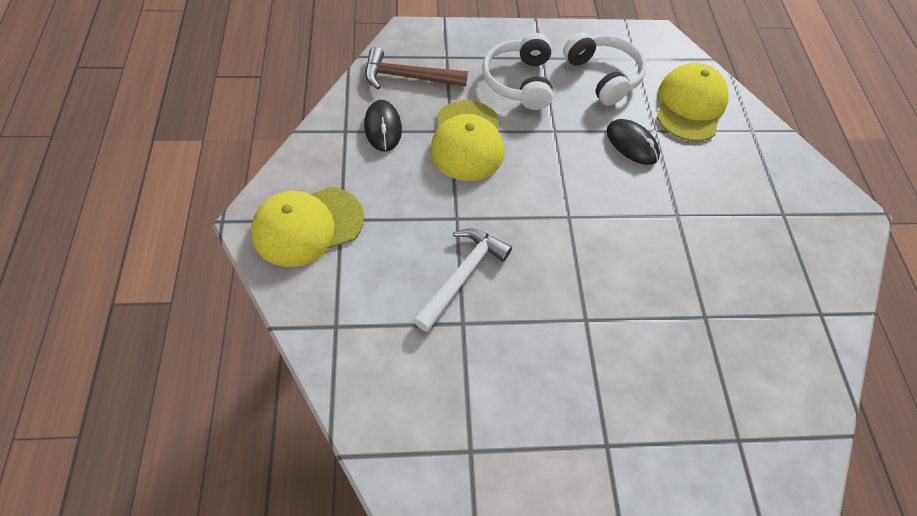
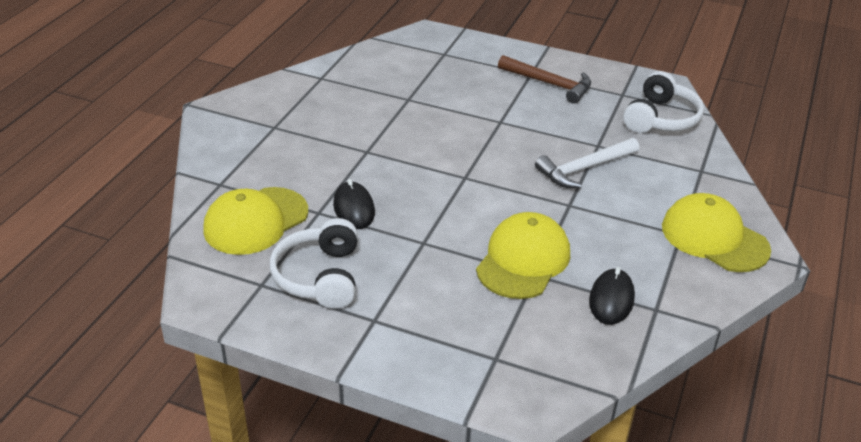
camera: 150 degrees left, 20 degrees down
(307, 226) = (714, 238): yellow cap -> yellow cap turned 135 degrees counterclockwise
(408, 77) = (558, 347): brown hammer -> brown hammer (549, 84)
(519, 82) = (424, 300): white headphones -> white headphones (660, 118)

